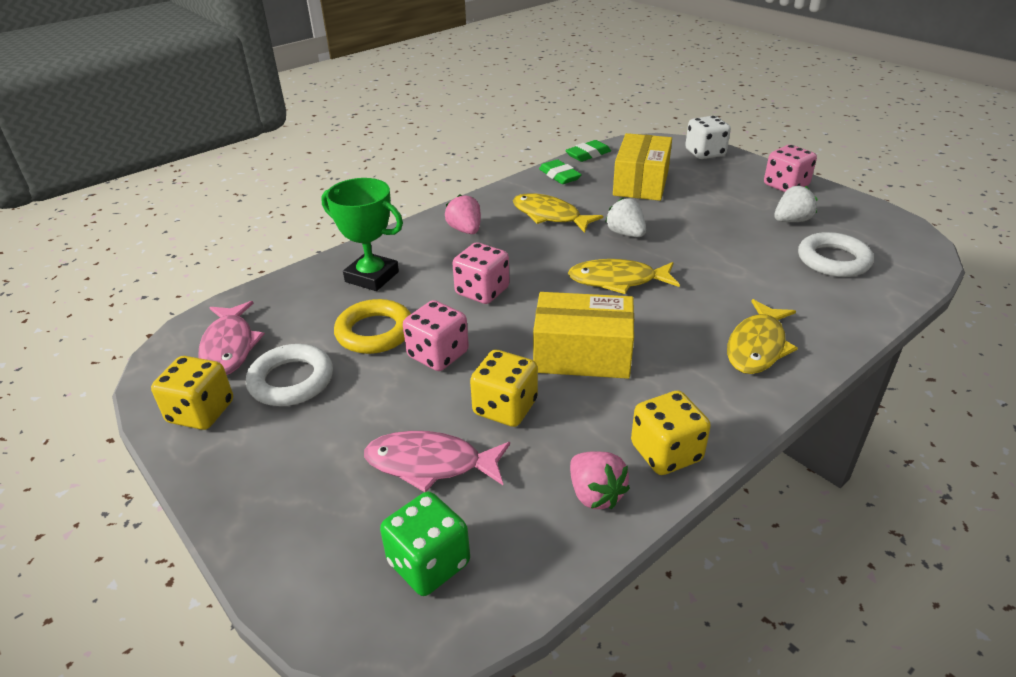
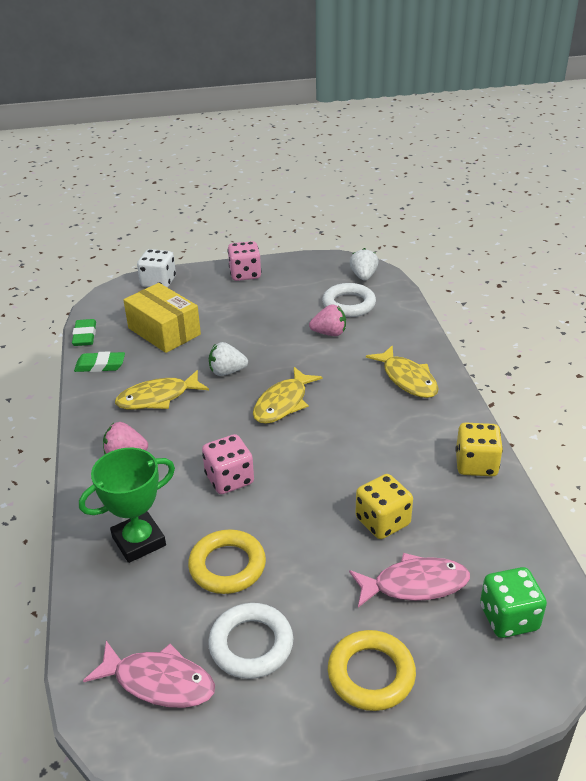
camera: 60 degrees left, 0 degrees up
(201, 412) = (246, 726): yellow dice -> none
(292, 471) = (371, 674): none -> yellow ring
(430, 464) = (415, 584): pink fish -> pink fish turned 135 degrees counterclockwise
(438, 355) = (292, 536): pink dice -> none
(582, 354) = (354, 458): yellow box -> none
(595, 494) = (492, 512): pink strawberry -> pink strawberry (329, 333)
(791, 221) = (289, 295): white strawberry -> white strawberry (363, 276)

